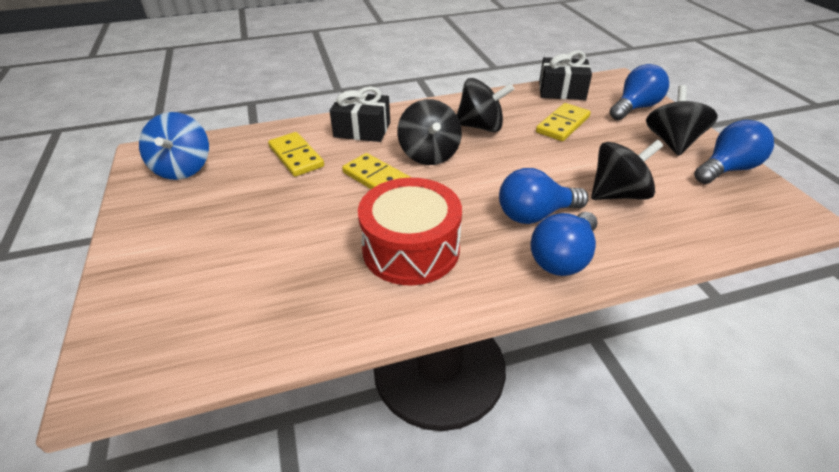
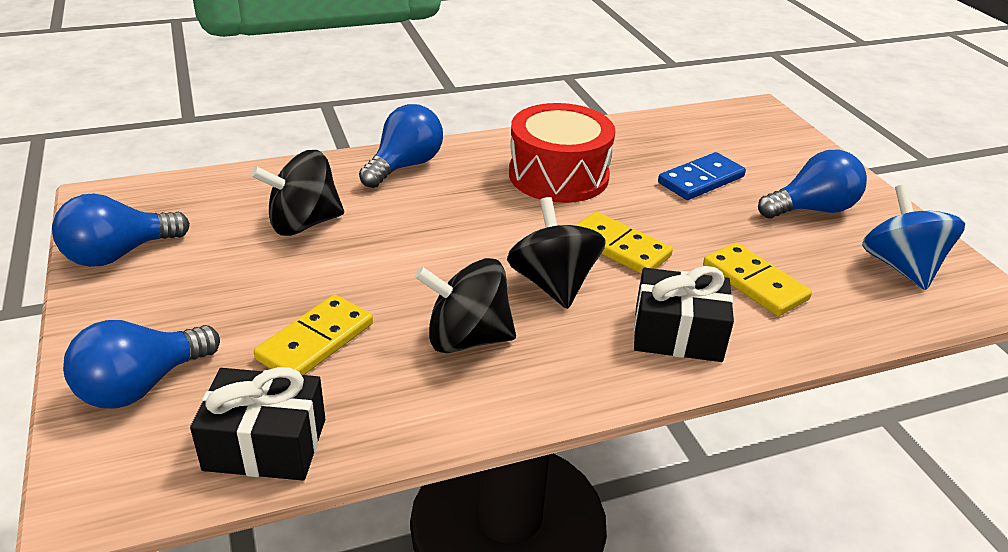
camera: 175 degrees right, 5 degrees down
(274, 246) = (701, 180): none -> blue domino
(535, 214) = (419, 203): blue light bulb -> blue light bulb (812, 209)
(672, 142) = (151, 301): black spinning top -> none

